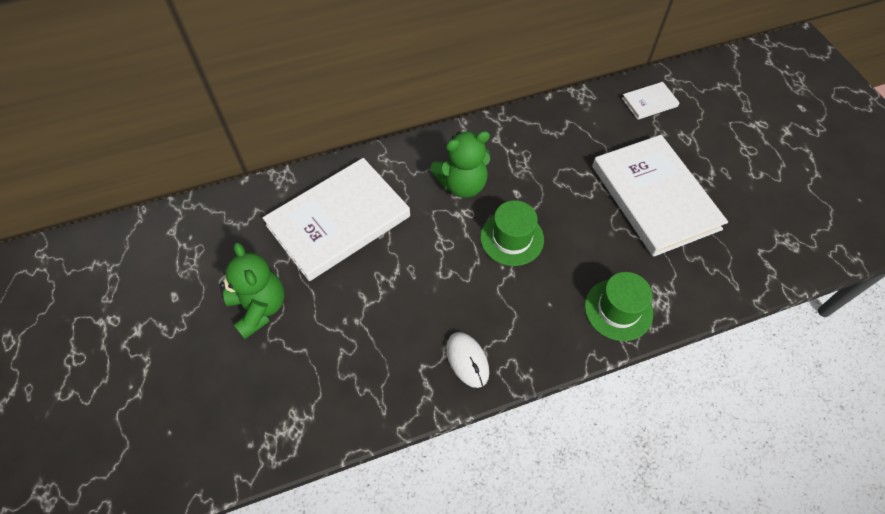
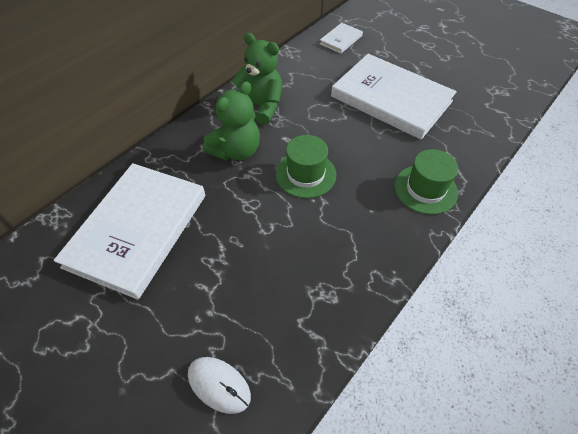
camera: 30 degrees left, 5 degrees down
(259, 308) = (96, 353): green teddy bear -> green teddy bear (260, 107)
(467, 360) = (336, 293): white mouse -> white mouse (219, 385)

